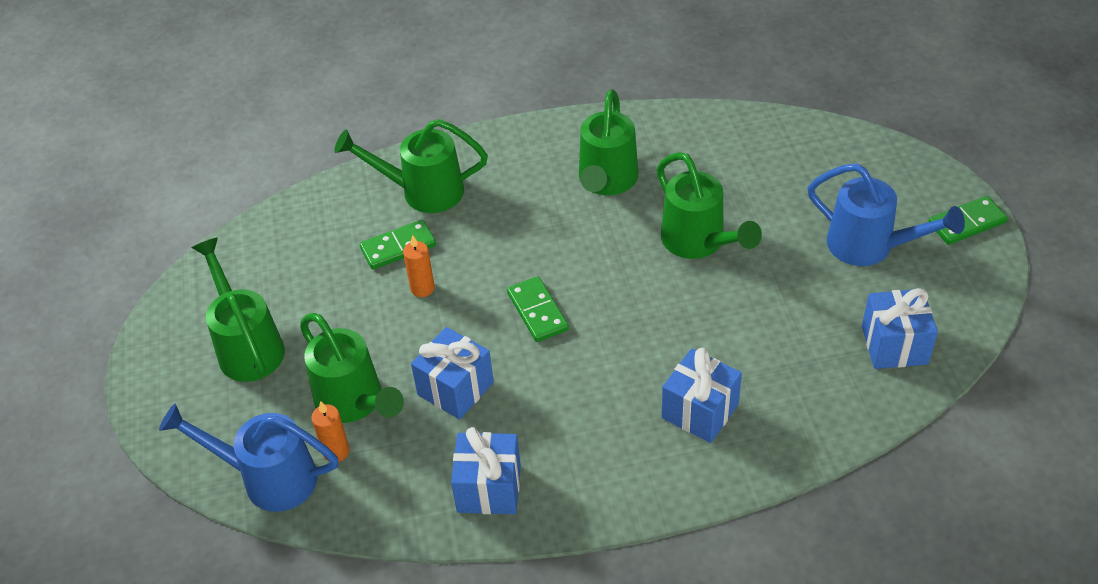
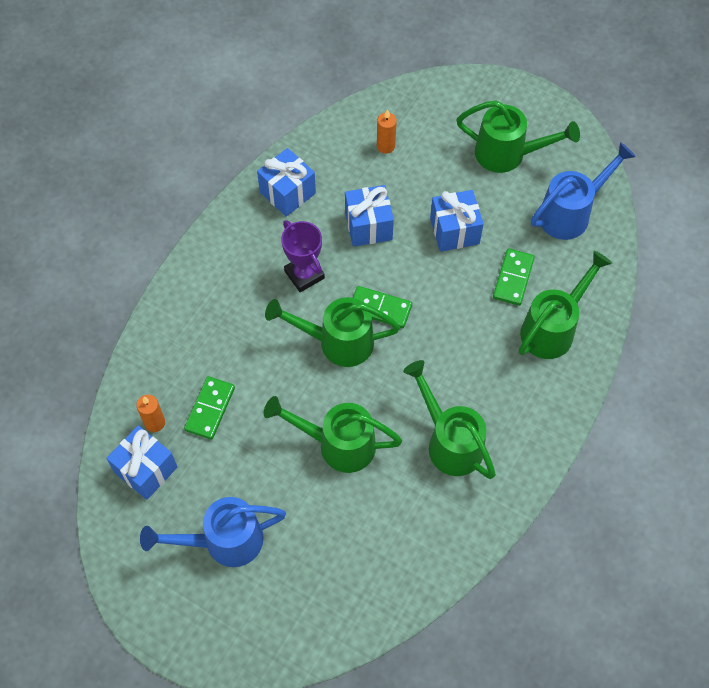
camera: 130 degrees right, 15 degrees up
(269, 478) = (400, 109): blue watering can -> blue watering can (570, 213)
(354, 402) = (410, 175): green watering can -> green watering can (337, 342)
(422, 288) = (463, 265): orange candle -> orange candle (155, 423)
(569, 394) = (304, 274): none -> purple trophy
(700, 411) = (222, 325): blue gift -> blue gift (454, 231)
(966, 223) = (174, 626): green domino -> green domino (210, 409)

